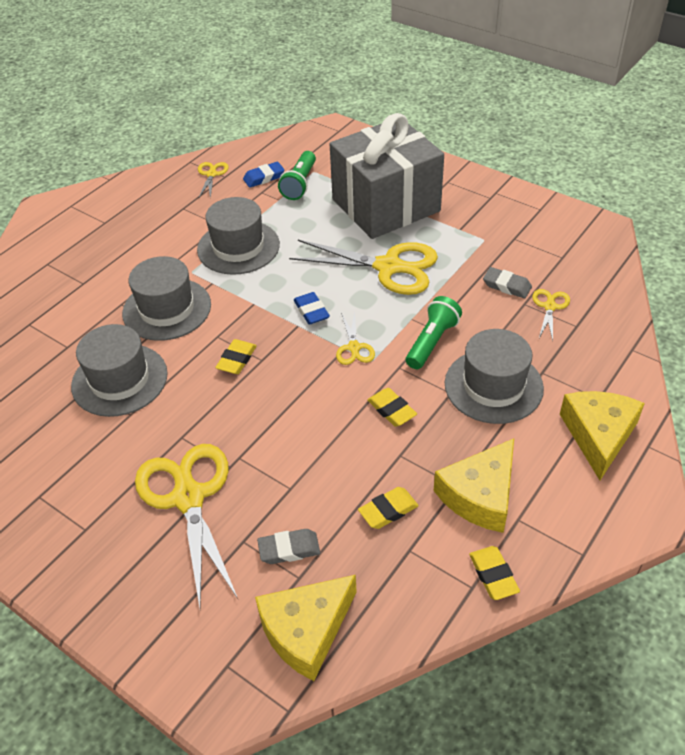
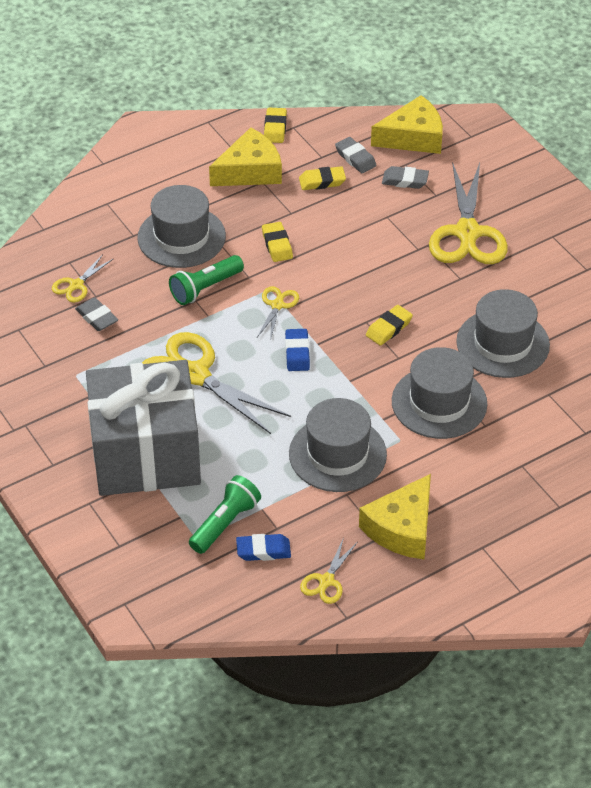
camera: 160 degrees left, 0 degrees up
(366, 563) = (355, 158): none -> grey eraser
(598, 435) = (132, 180): yellow cheese -> yellow cheese (402, 528)

